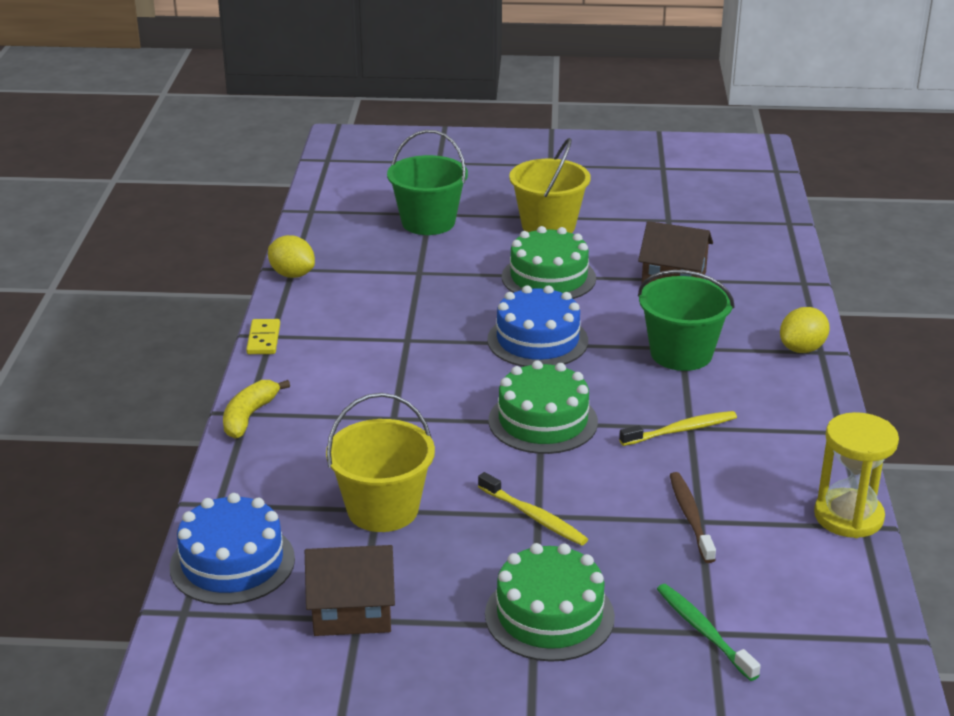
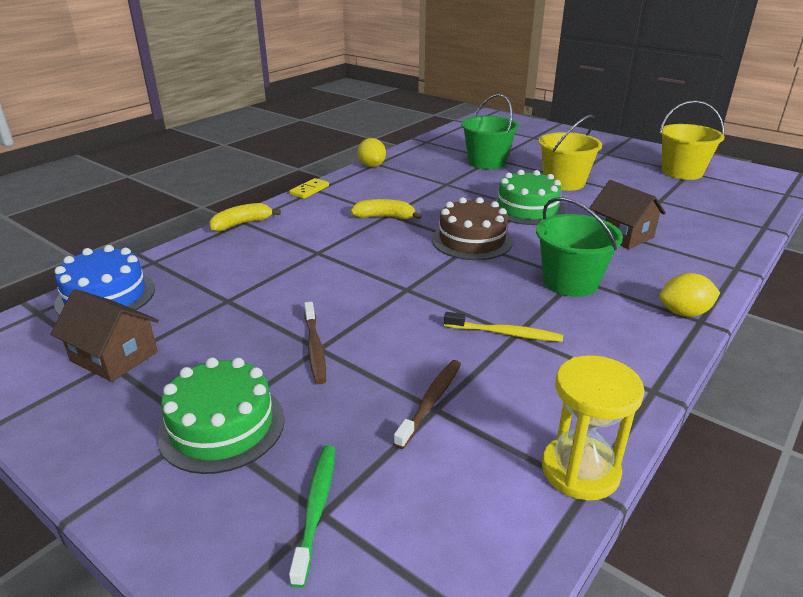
camera: 35 degrees right, 0 degrees up
(383, 509) = (230, 301): yellow bucket -> yellow bucket (682, 172)
(407, 345) = (385, 217): none -> yellow banana
(534, 517) = (315, 348): yellow toothbrush -> brown toothbrush
(537, 340) = (472, 240): blue cake -> brown cake
(543, 421) = (408, 289): green cake -> none

